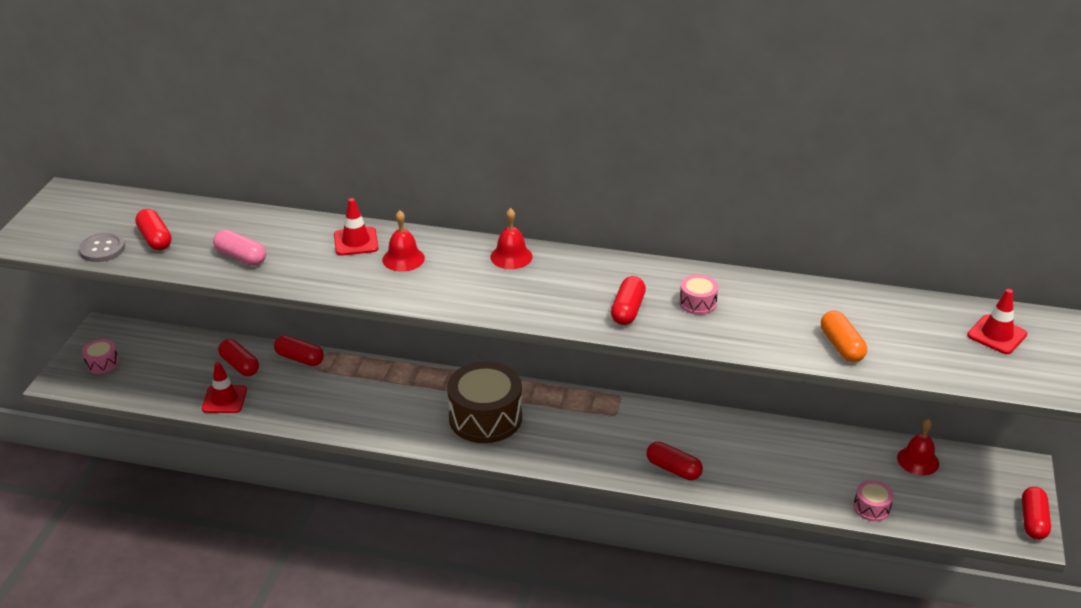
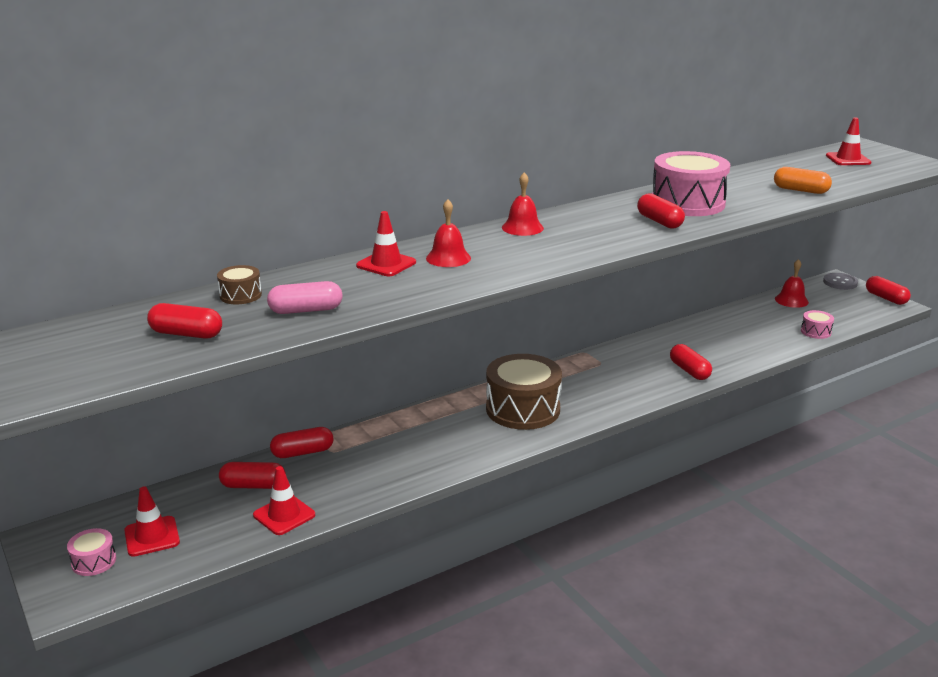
camera: 45 degrees left, 10 degrees down
(102, 249) = (141, 363): grey button -> grey button (840, 282)
(146, 366) = (152, 536): none -> red traffic cone
(231, 221) = (240, 295): none -> brown drum
(673, 469) = (689, 371): red capsule -> red capsule turned 75 degrees clockwise
(697, 303) = (687, 203): pink drum -> pink drum, size x2.20

